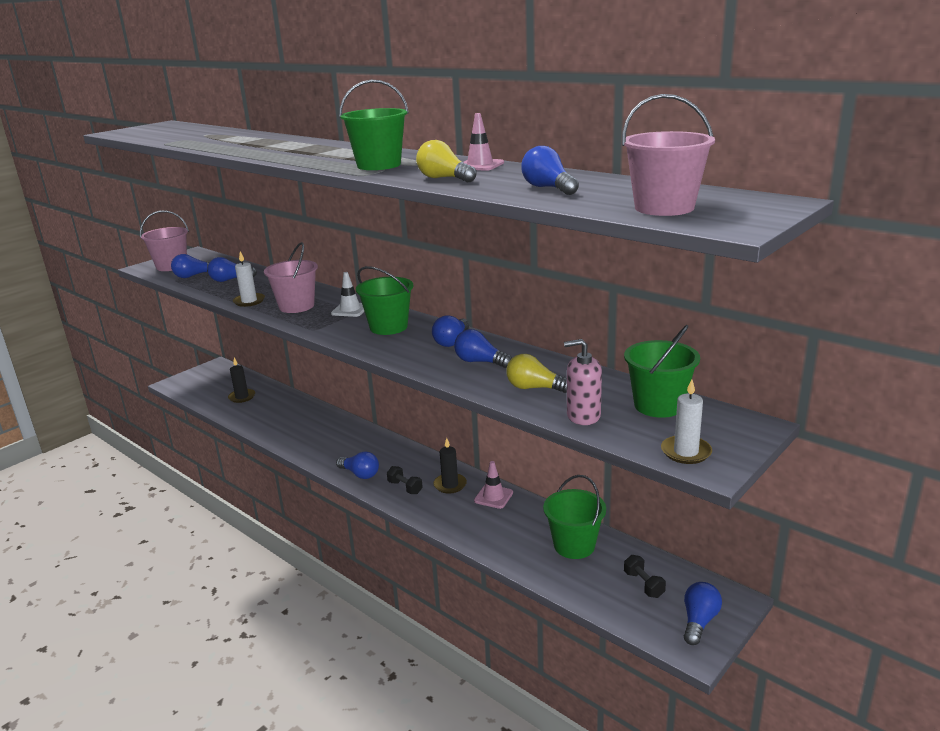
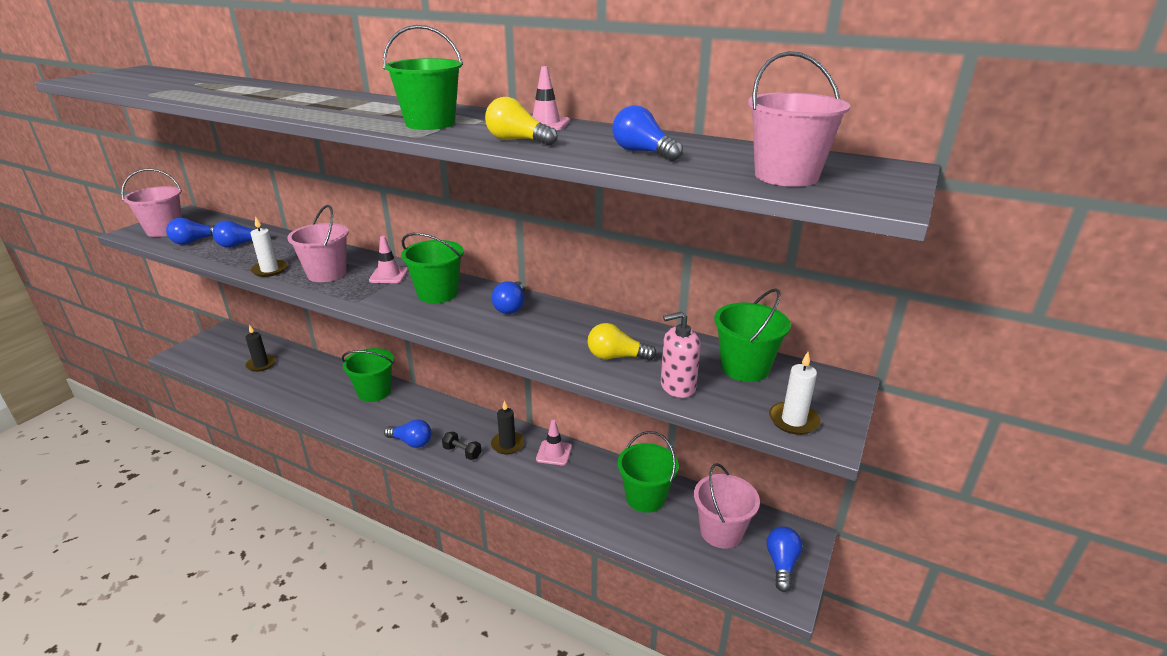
camera: 15 degrees left, 5 degrees up
(337, 428) = (374, 392): none -> green bucket
(350, 310) = (389, 275): white traffic cone -> pink traffic cone
(480, 362) = (549, 330): blue light bulb -> none
(643, 584) = (721, 531): black dumbbell -> pink bucket

